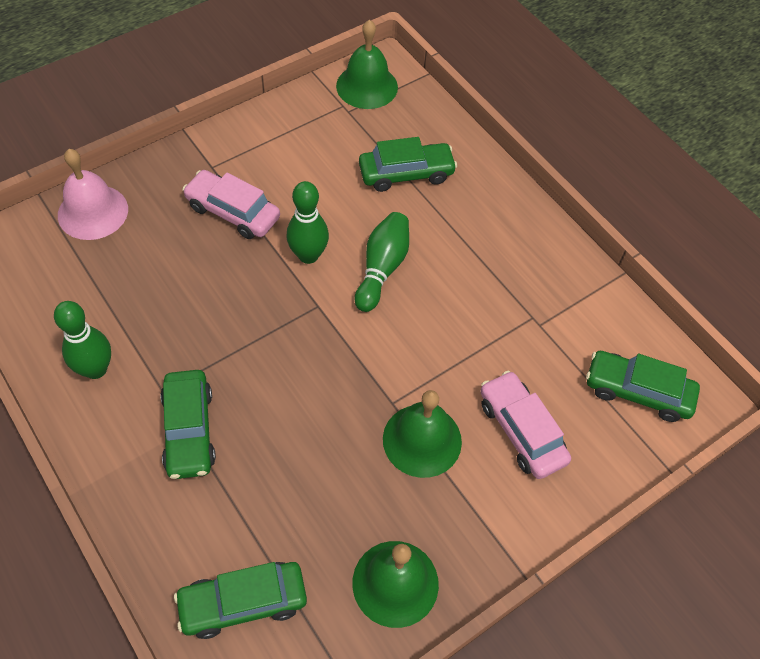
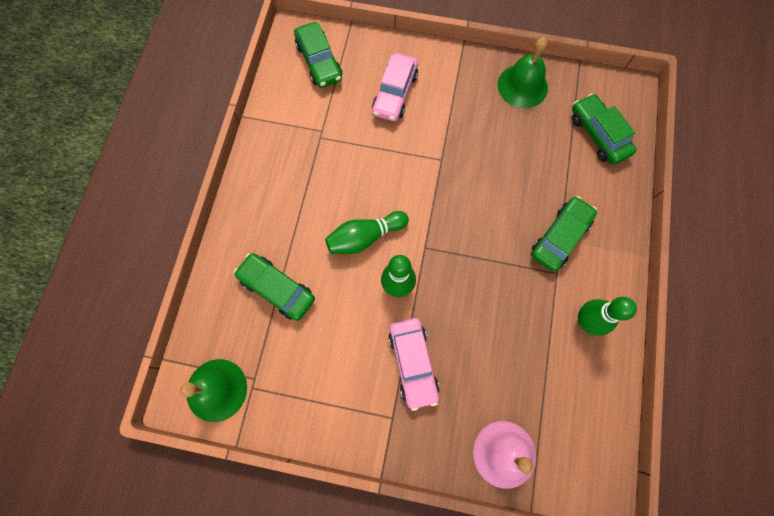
camera: 130 degrees left, 15 degrees up
(243, 602) = (598, 134): green car -> green car turned 150 degrees counterclockwise
(422, 440) = (446, 130): green bell -> none

